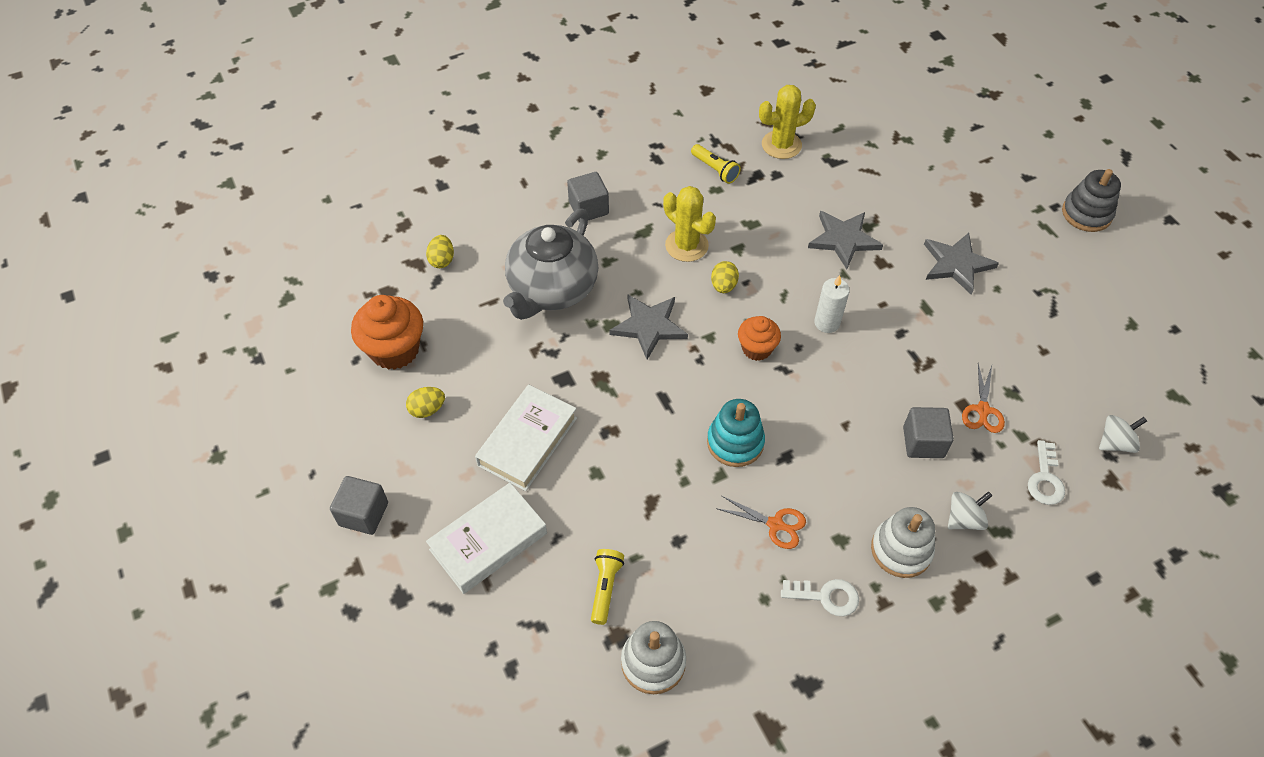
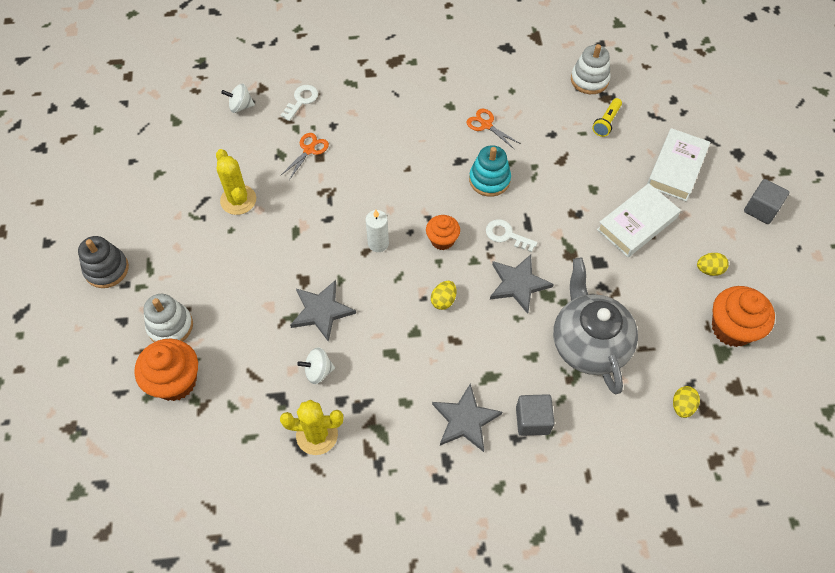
camera: 160 degrees left, 5 degrees up
(488, 541) = (676, 168): white book -> white book turned 45 degrees counterclockwise
(552, 289) = (589, 343): grey teapot -> grey teapot turned 60 degrees counterclockwise
(686, 245) = (458, 349): yellow cactus -> yellow cactus (238, 200)
(715, 170) = (395, 426): yellow flashlight -> none
(826, 596) = (475, 81): white key -> white key (506, 235)
(901, 550) = (416, 90): white stacking toy -> white stacking toy (170, 326)
(923, 442) = (363, 143): grey cube -> none
(936, 147) = (175, 381): none -> orange cupcake
(956, 264) = (246, 259): grey star -> grey star (465, 420)
(964, 519) = (368, 94): white spinning top -> white spinning top (318, 371)

